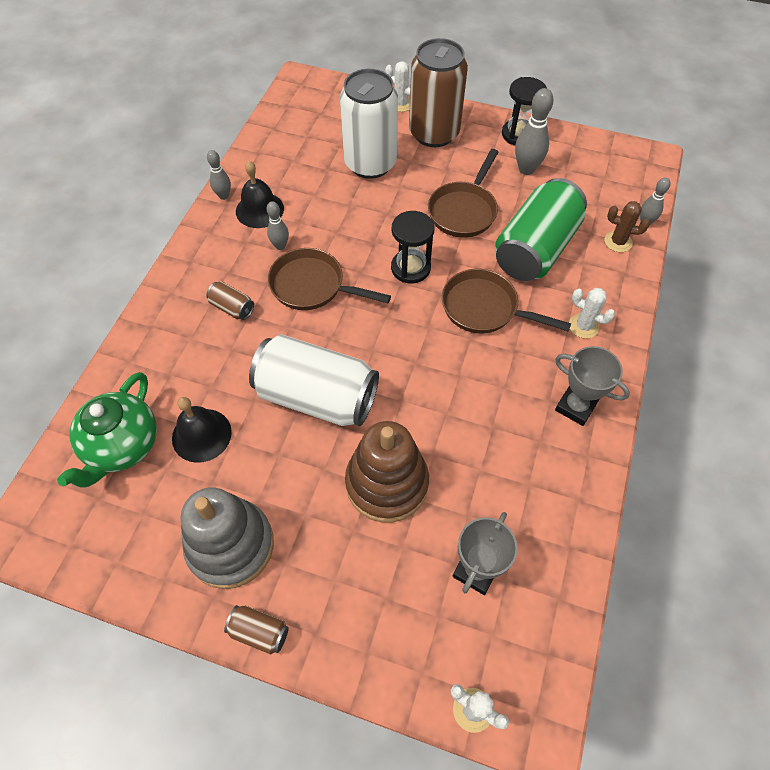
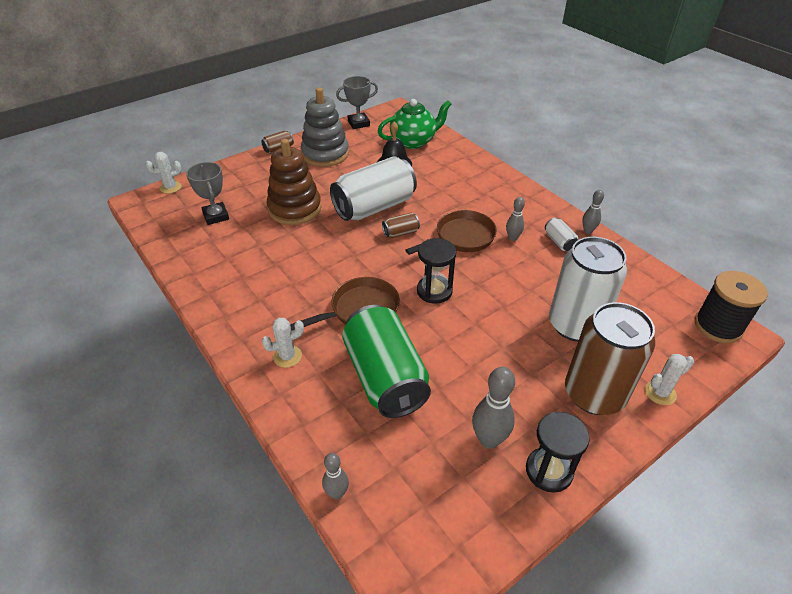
camera: 125 degrees right, 15 degrees down
(123, 446) = (413, 141): green teapot -> green teapot turned 105 degrees clockwise
(232, 308) = (473, 200): brown can -> brown can (400, 233)
(259, 210) = (559, 242): black bell -> white can
(302, 91) = (718, 326): none -> black spool
(464, 211) = (469, 355): brown pan -> none
(575, 406) = (240, 309): grey trophy -> grey trophy (358, 123)
(618, 242) = (337, 447): brown cactus -> none

